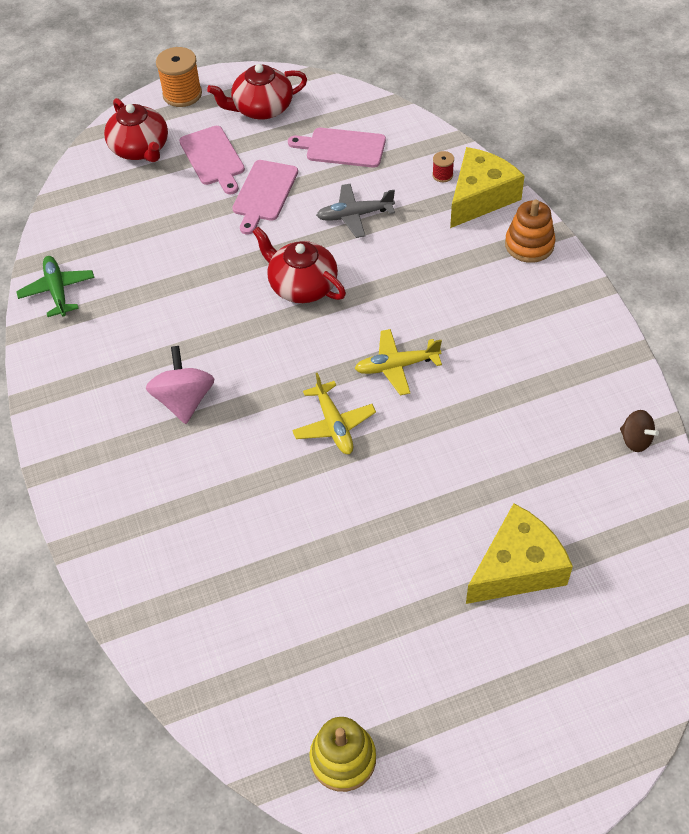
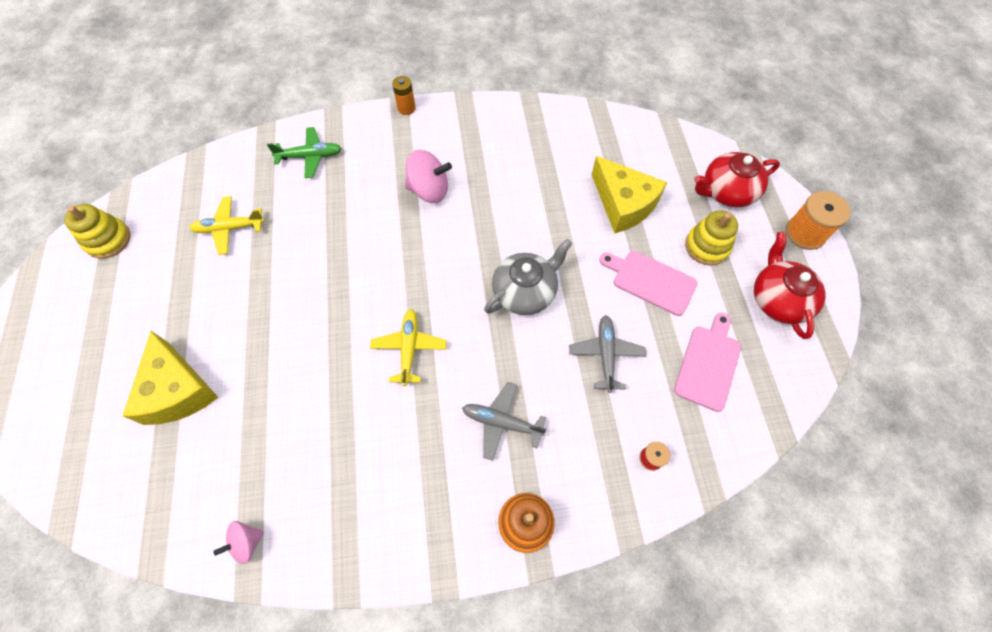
camera: 100 degrees right, 10 degrees up
(48, 461) = (406, 108): none -> orange battery
(57, 290) = (565, 123): green plane -> green plane (310, 156)
(213, 158) = (707, 246): pink cutting board -> yellow stacking toy
(302, 285) = (525, 291): red teapot -> grey teapot
(334, 425) = (367, 287): yellow plane -> yellow plane (229, 228)
(448, 277) = (501, 422): none -> grey plane
(480, 197) = (609, 490): yellow cheese -> yellow cheese (623, 204)
(635, 440) = (246, 542): brown spinning top -> pink spinning top

